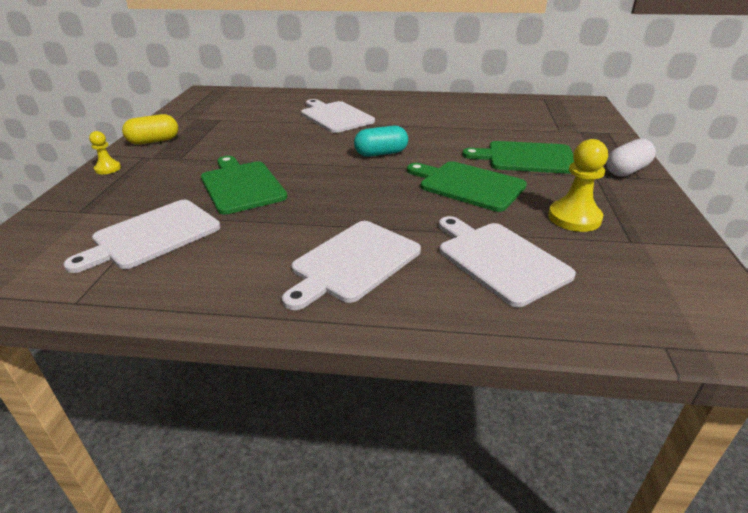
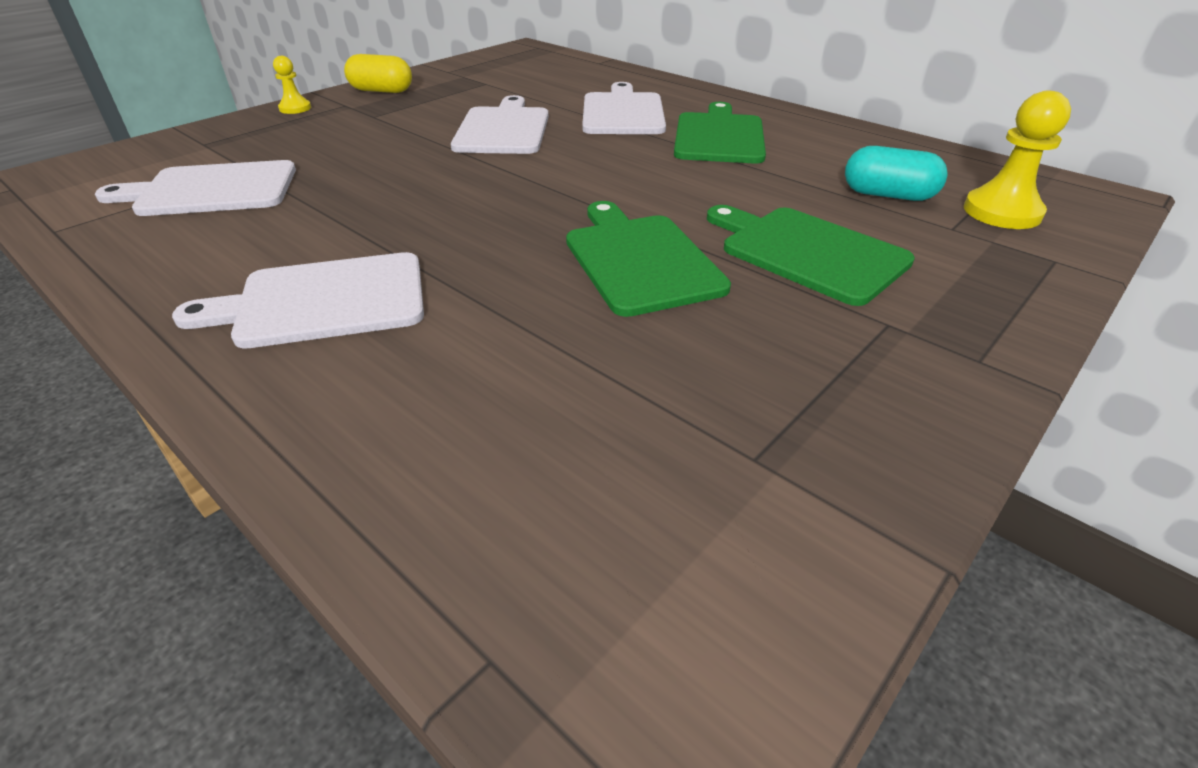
camera: 35 degrees right, 5 degrees up
(241, 185) = (375, 165): green cutting board -> green cutting board (719, 136)
(381, 153) = (597, 177): turquoise capsule -> turquoise capsule (888, 195)
(499, 260) = (493, 382): white cutting board -> white cutting board (503, 129)
(574, 218) = (721, 375): yellow pawn -> yellow pawn (1002, 212)
(627, 170) = (972, 338): white capsule -> none

